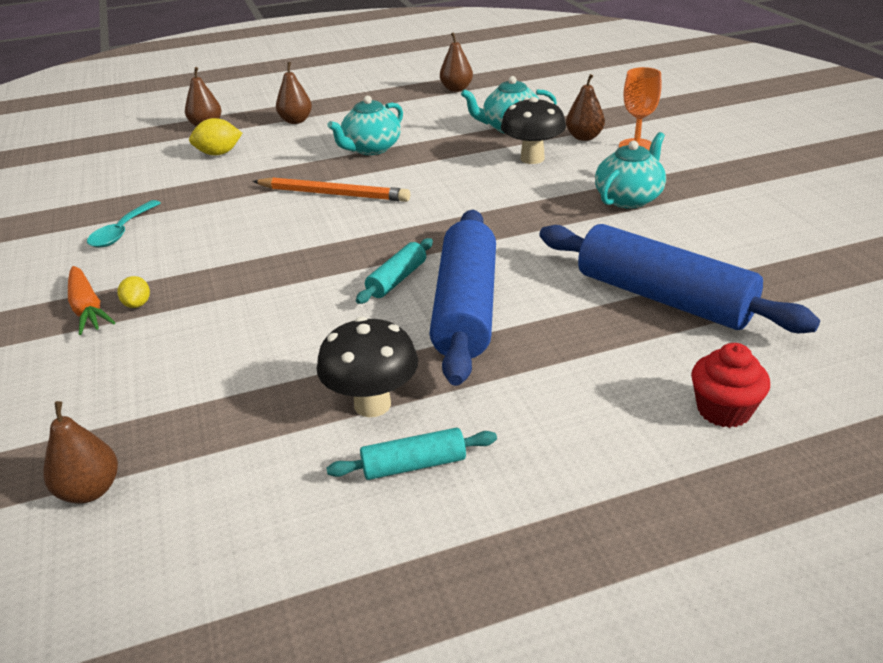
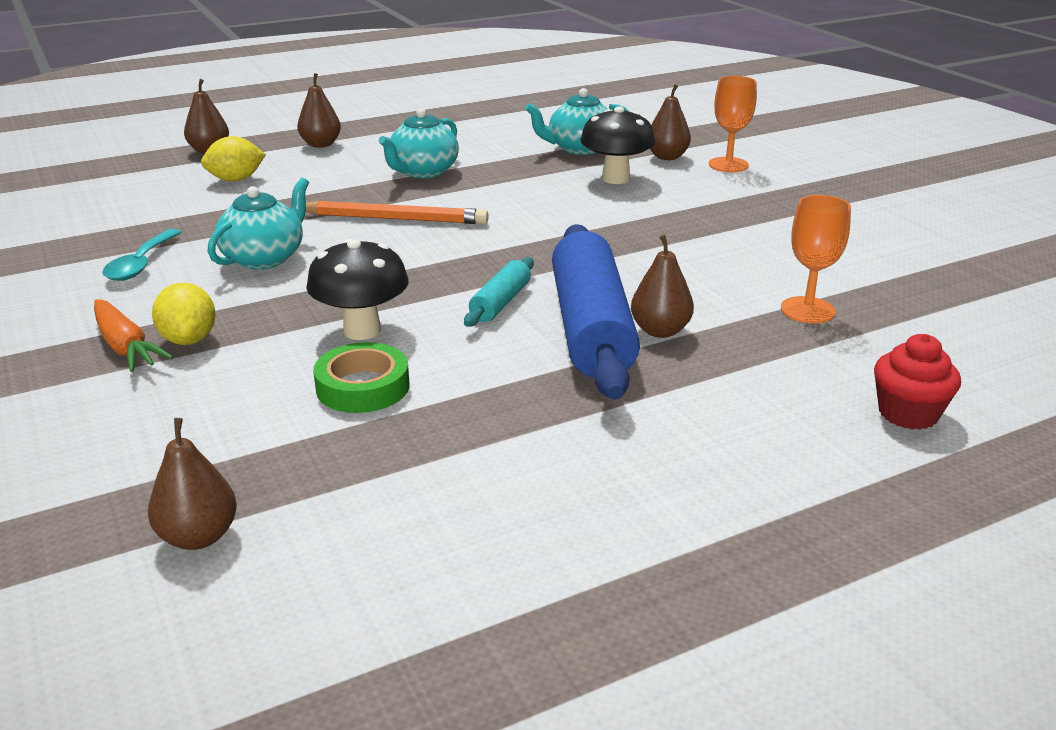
camera: 10 degrees left, 5 degrees down
(137, 304) = (189, 339): yellow lemon -> yellow lemon, size x1.62
(260, 356) = (363, 387): none -> green tape
(372, 404) = (516, 429): black mushroom -> black mushroom (362, 330)
(414, 465) = (585, 486): turquoise rolling pin -> none
(456, 89) = (503, 110): brown pear -> brown pear (660, 331)
(629, 198) = (737, 215): turquoise teapot -> turquoise teapot (264, 258)
(663, 298) = (807, 310): blue rolling pin -> orange goblet

